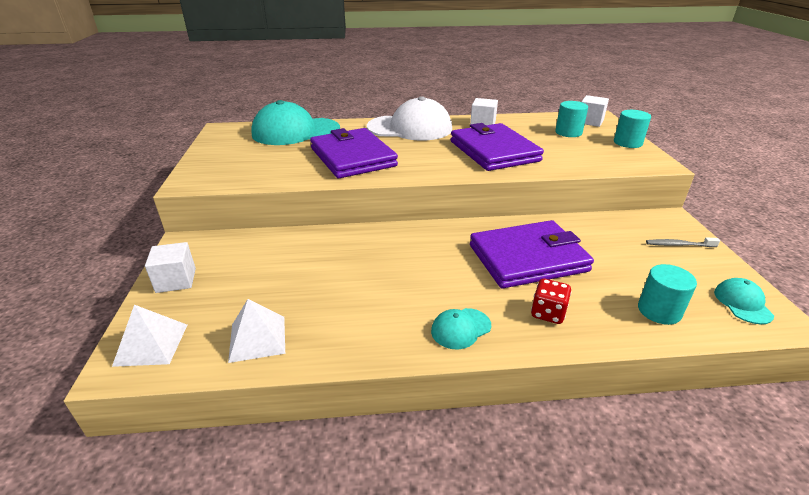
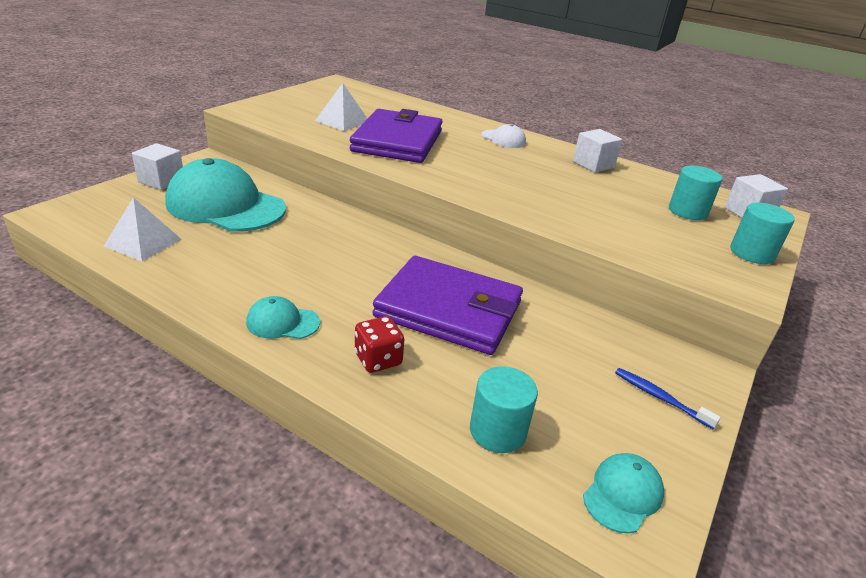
camera: 35 degrees right, 0 degrees up
(151, 344) = (85, 210): white pyramid -> white pyramid (342, 121)
(295, 131) = (391, 104): turquoise cap -> turquoise cap (225, 205)
(410, 128) = (503, 139): white cap -> white cap, size x0.45
(493, 151) = (549, 191): purple wallet -> none
(679, 245) = (660, 398): grey toothbrush -> blue toothbrush

